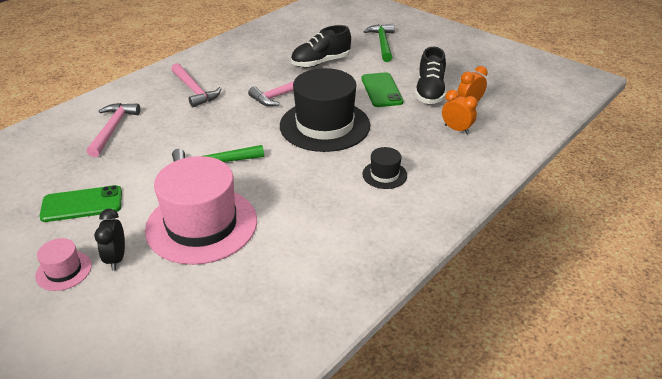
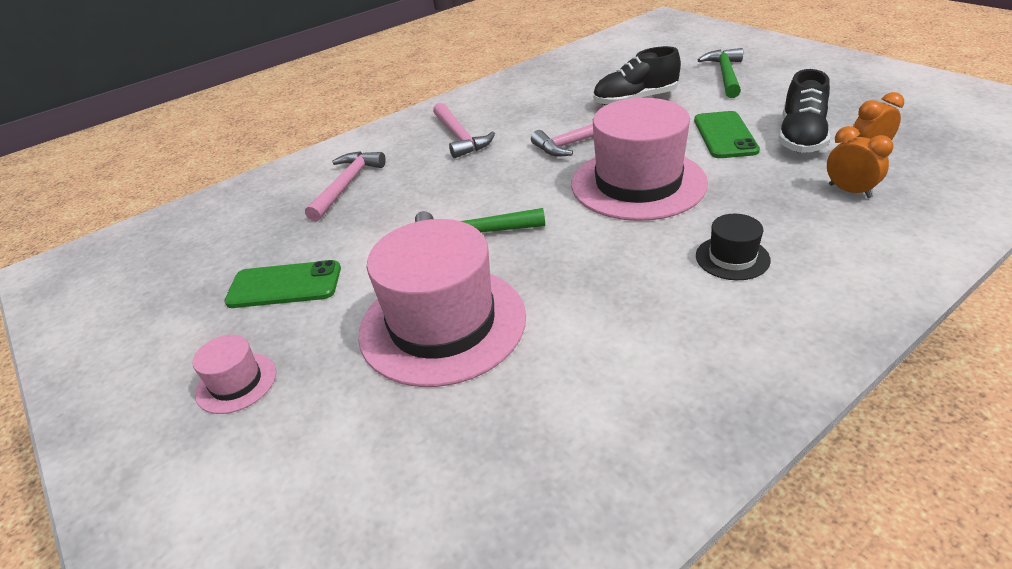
camera: 15 degrees right, 0 degrees up
(116, 258) = (312, 369): black clock -> none
(324, 125) = (638, 183): black hat -> pink hat

